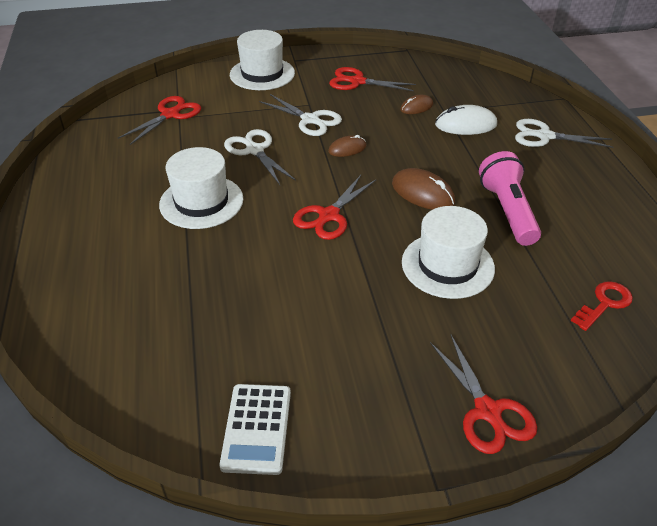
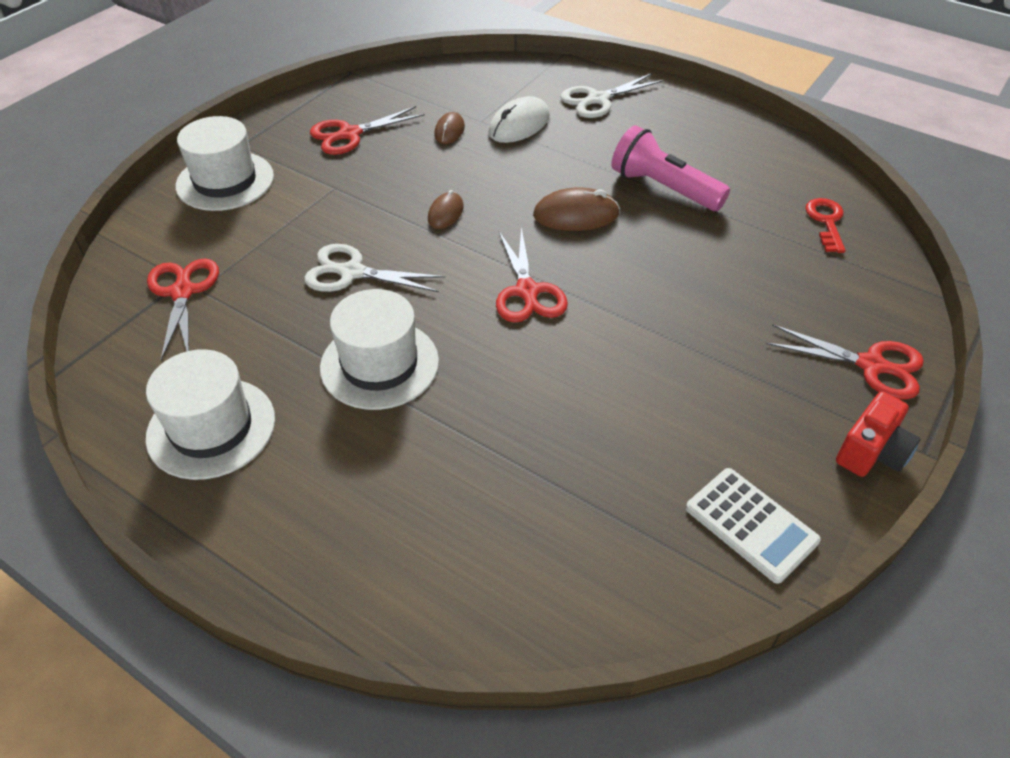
camera: 45 degrees left, 5 degrees up
(310, 120) = (362, 204): white scissors -> none
(399, 459) = (871, 452): none -> red camera
(447, 265) = (686, 268): white hat -> white hat (211, 428)

